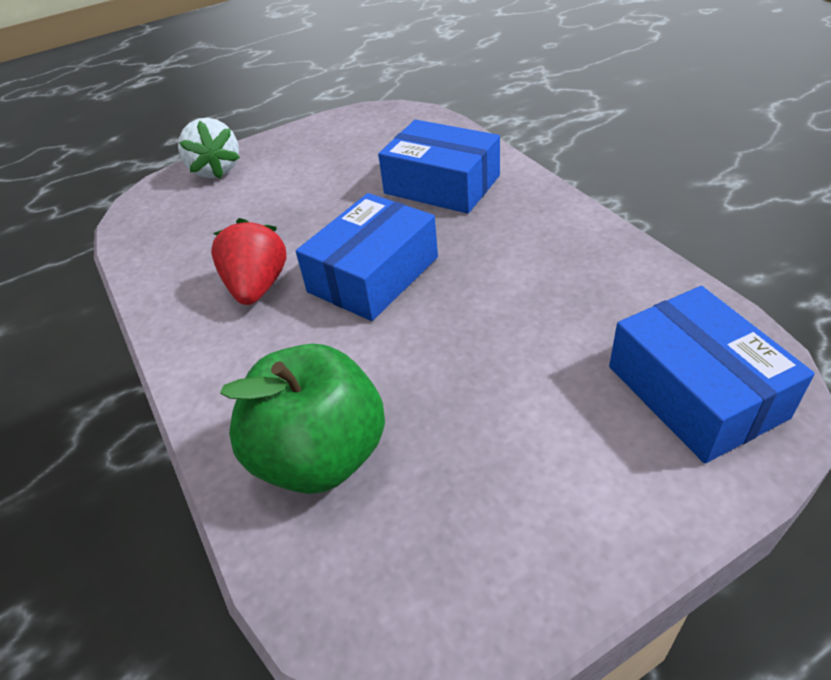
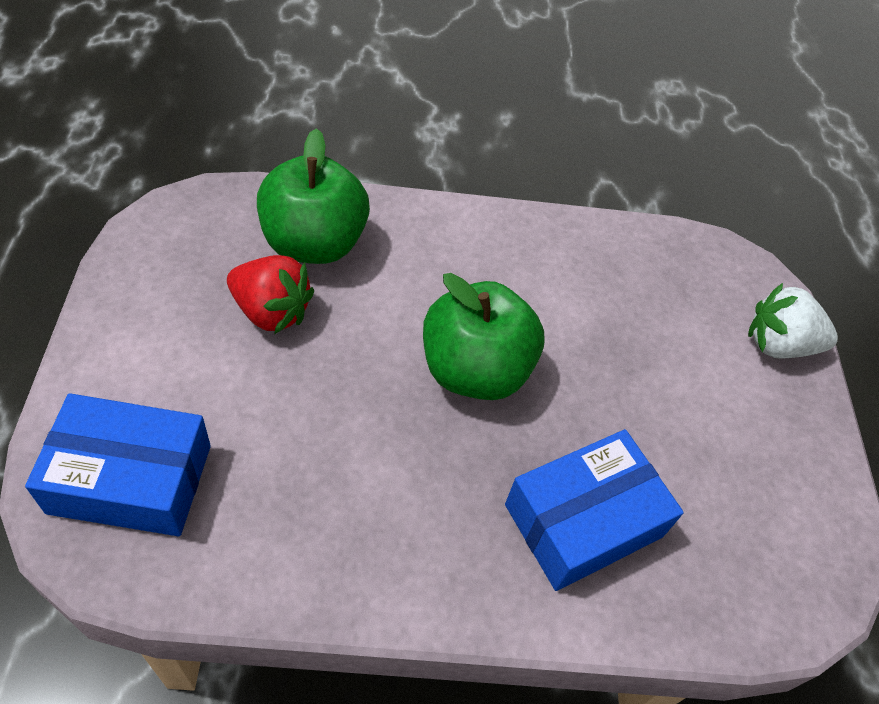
camera: 110 degrees right, 10 degrees up
(257, 287) = (529, 290): red strawberry -> red strawberry (271, 311)
(373, 274) = (475, 370): blue box -> green apple

